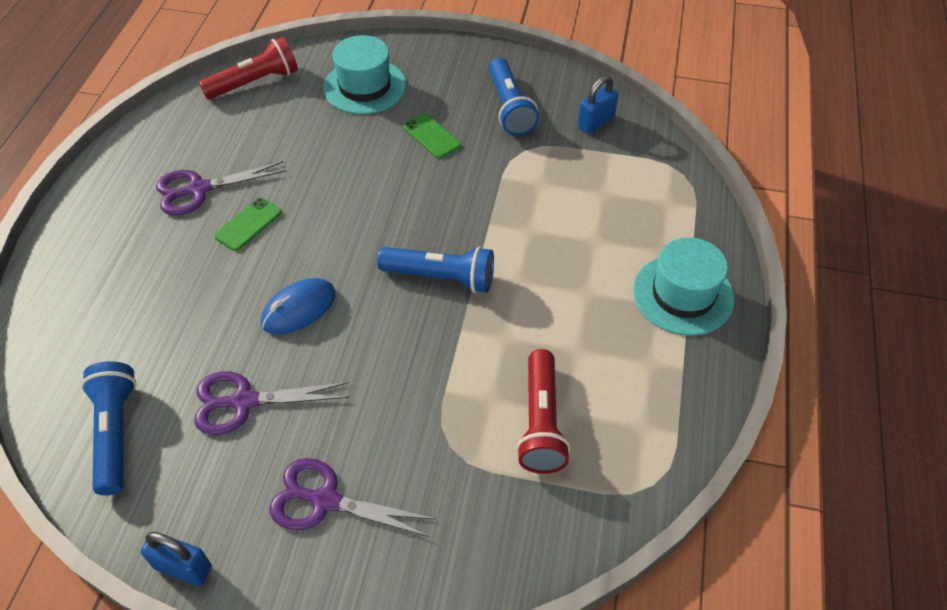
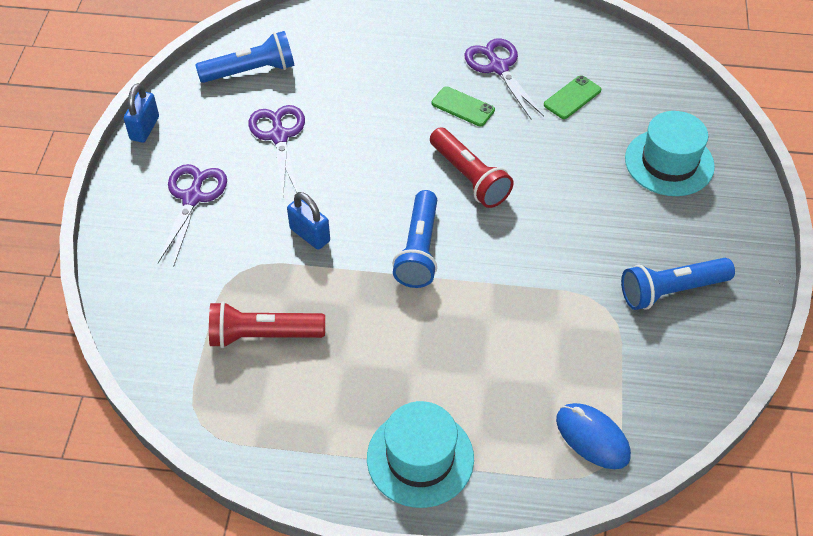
camera: 85 degrees right, 0 degrees up
(255, 82) = (649, 79): red flashlight -> red flashlight (469, 177)
(299, 309) = (372, 155): blue mouse -> blue mouse (592, 438)
(431, 136) = (608, 225): green phone -> green phone (572, 97)
(595, 122) = (669, 376): blue padlock -> blue padlock (310, 235)

